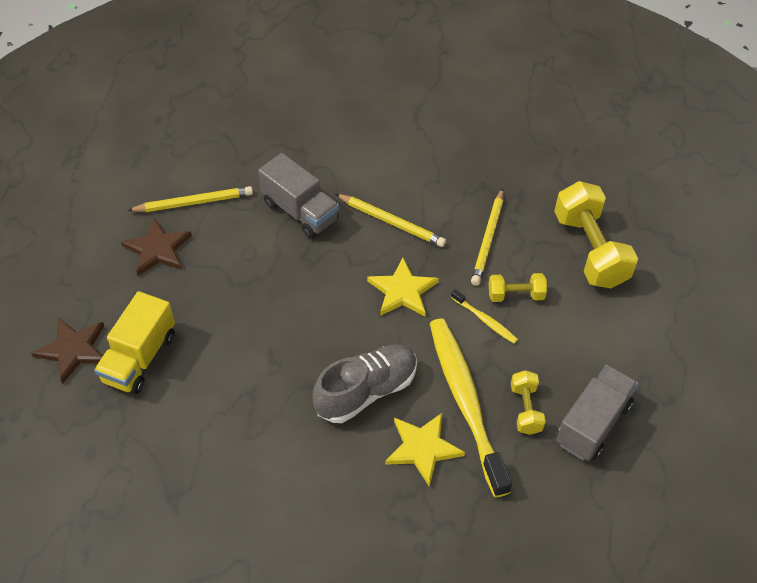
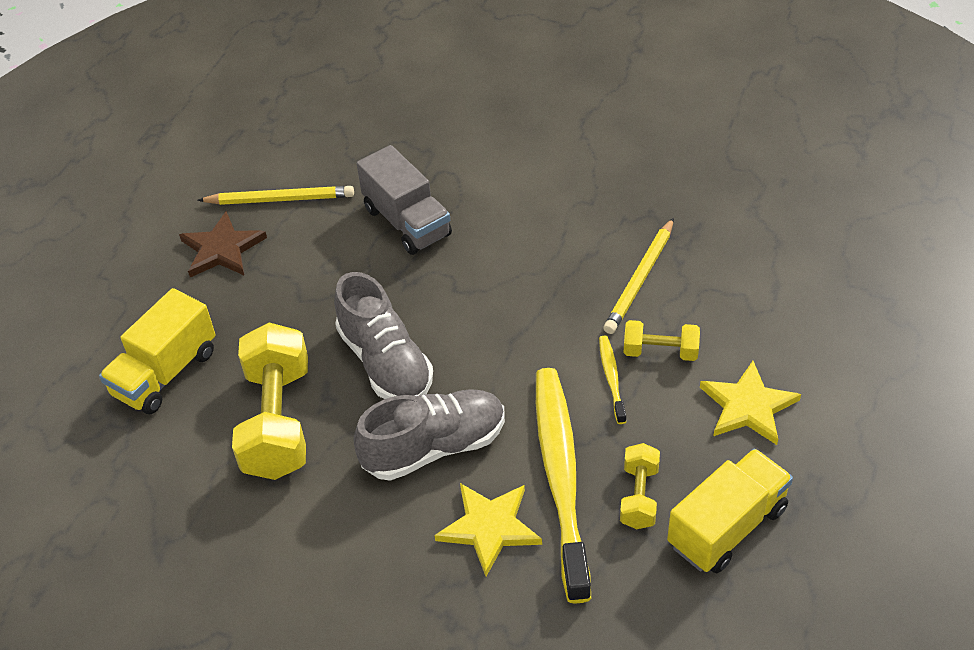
camera: 15 degrees right, 5 degrees down
(73, 350) = (90, 354): brown star -> none
(312, 328) = (385, 362): none -> grey shoe
(391, 222) = (519, 246): yellow pencil -> none
(402, 291) = (512, 330): yellow star -> yellow star (748, 406)
(485, 320) = (611, 378): yellow toothbrush -> yellow toothbrush turned 150 degrees counterclockwise
(589, 250) = (774, 306): yellow dumbbell -> yellow dumbbell (278, 421)
(593, 423) = (727, 527): grey truck -> yellow truck

